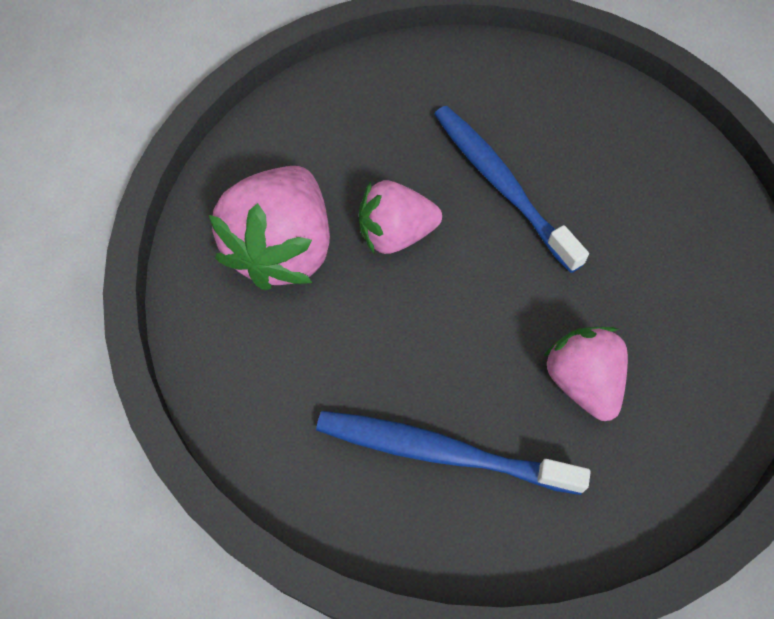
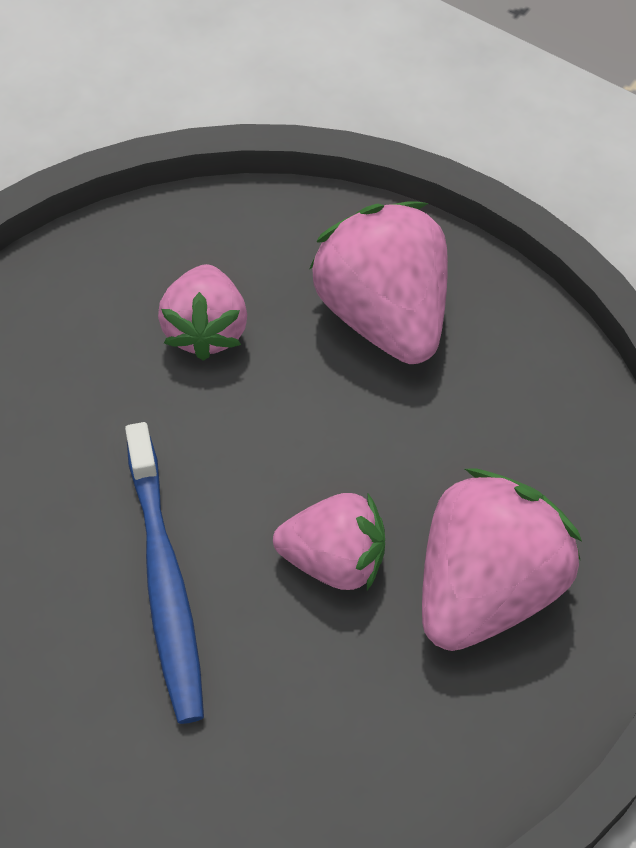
camera: 160 degrees left, 5 degrees down
(441, 452) = (384, 315): blue toothbrush -> pink strawberry

